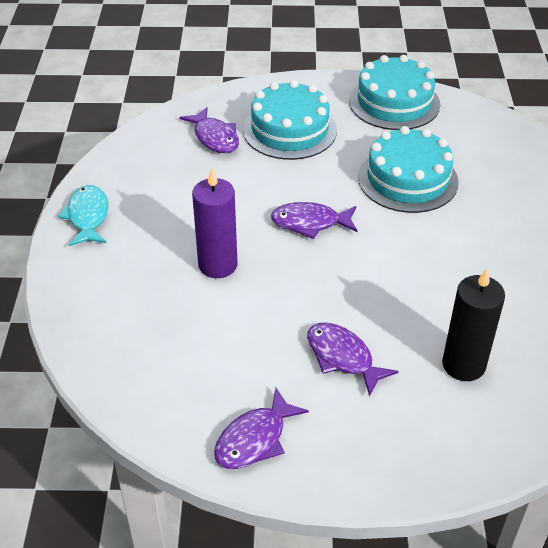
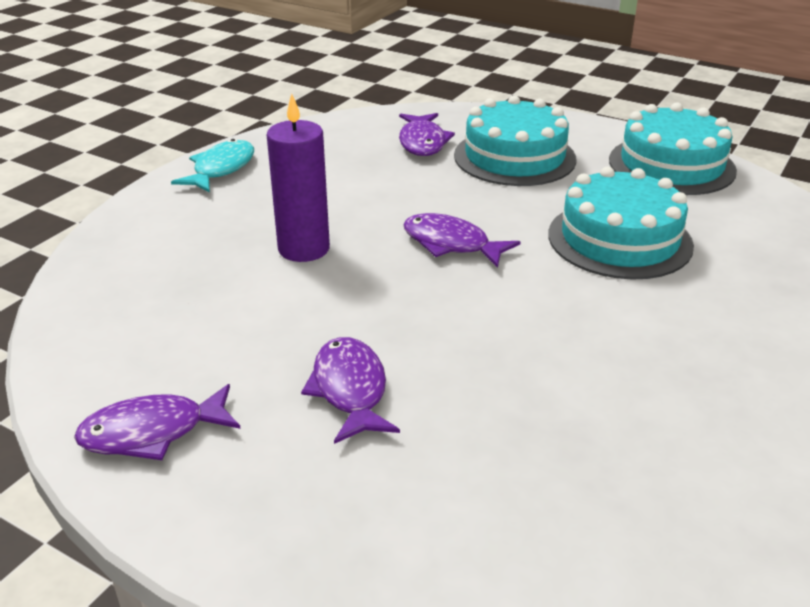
camera: 30 degrees right, 10 degrees down
(463, 365) = (506, 463): black candle -> none

